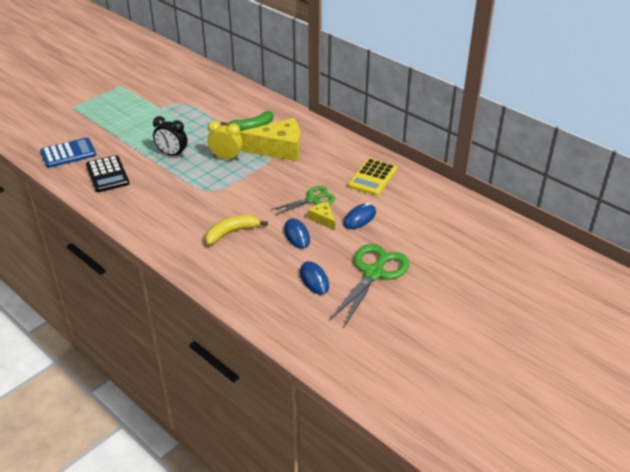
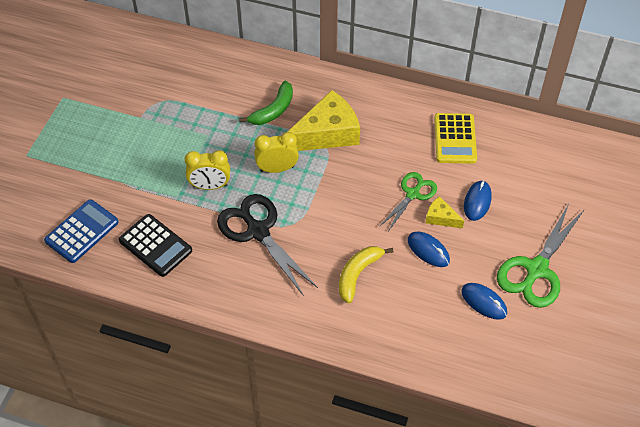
camera: 25 degrees left, 15 degrees up
(172, 154) = (210, 186): black clock -> yellow clock
(182, 187) = (258, 231): none -> black scissors
(374, 273) = (536, 269): green scissors -> green scissors turned 150 degrees counterclockwise

